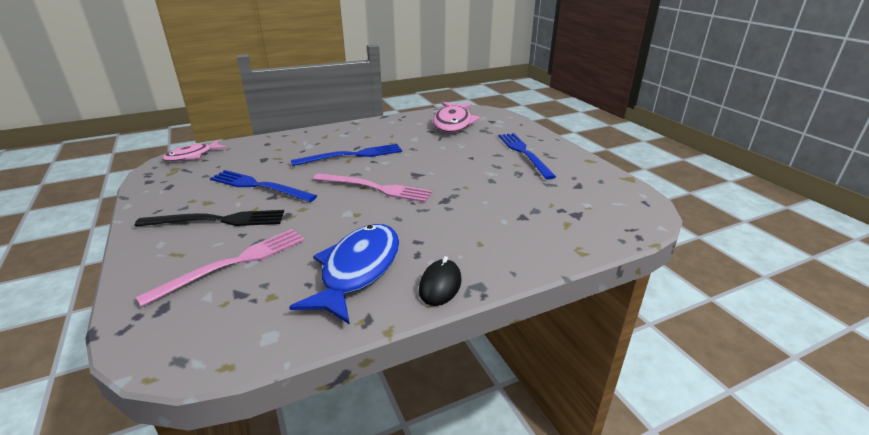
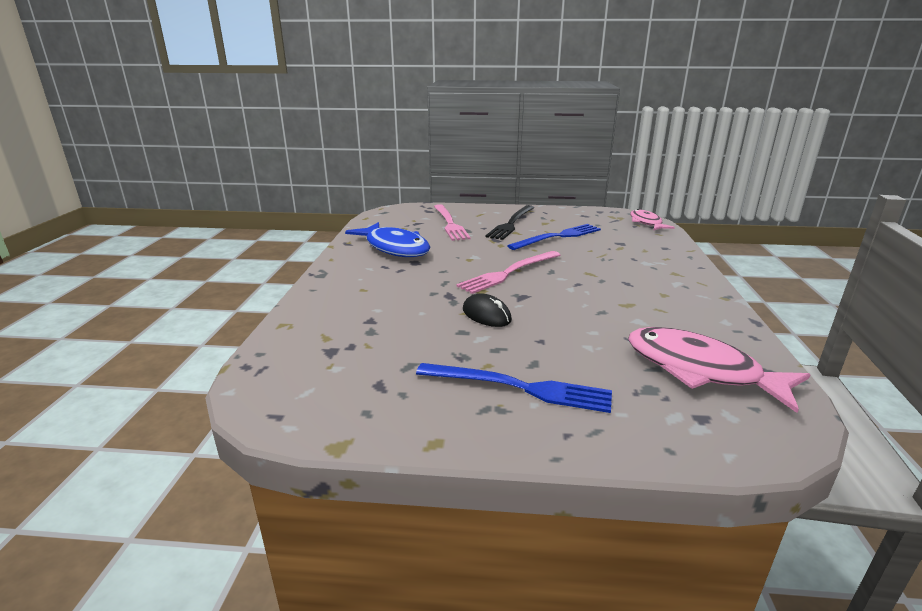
camera: 120 degrees right, 5 degrees down
(352, 155) = (602, 277): blue fork -> none
(440, 285) = (341, 265): black mouse -> black mouse (486, 315)

